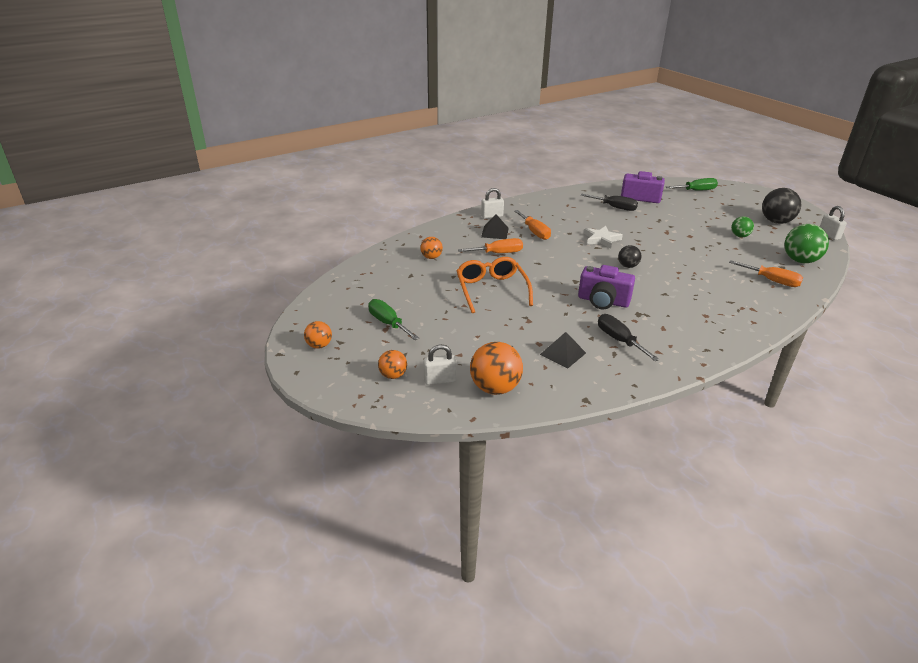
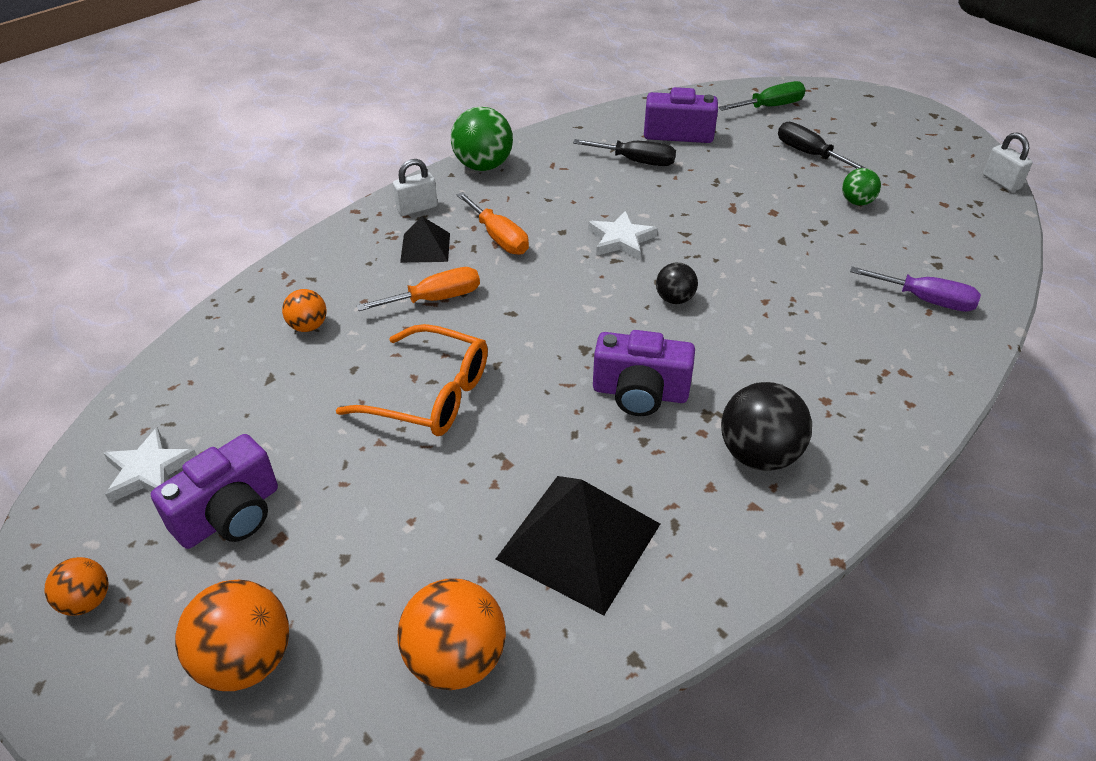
camera: 10 degrees left, 10 degrees up
(350, 303) = (149, 471): none -> white star
(388, 323) = (230, 515): green screwdriver -> purple camera
(393, 375) = (245, 660): orange ball -> orange ball, size x1.76
(440, 380) = (343, 657): white padlock -> none
(491, 290) = (430, 394): orange glasses -> orange glasses turned 135 degrees clockwise
(562, 353) = (579, 541): black pyramid -> black pyramid, size x1.89
(619, 340) = (680, 489): black screwdriver -> black screwdriver (809, 154)
(772, 281) = (925, 300): orange screwdriver -> purple screwdriver
(776, 222) = (911, 162): black ball -> black ball (759, 454)
(800, 260) = (964, 246): green ball -> green ball (483, 166)

